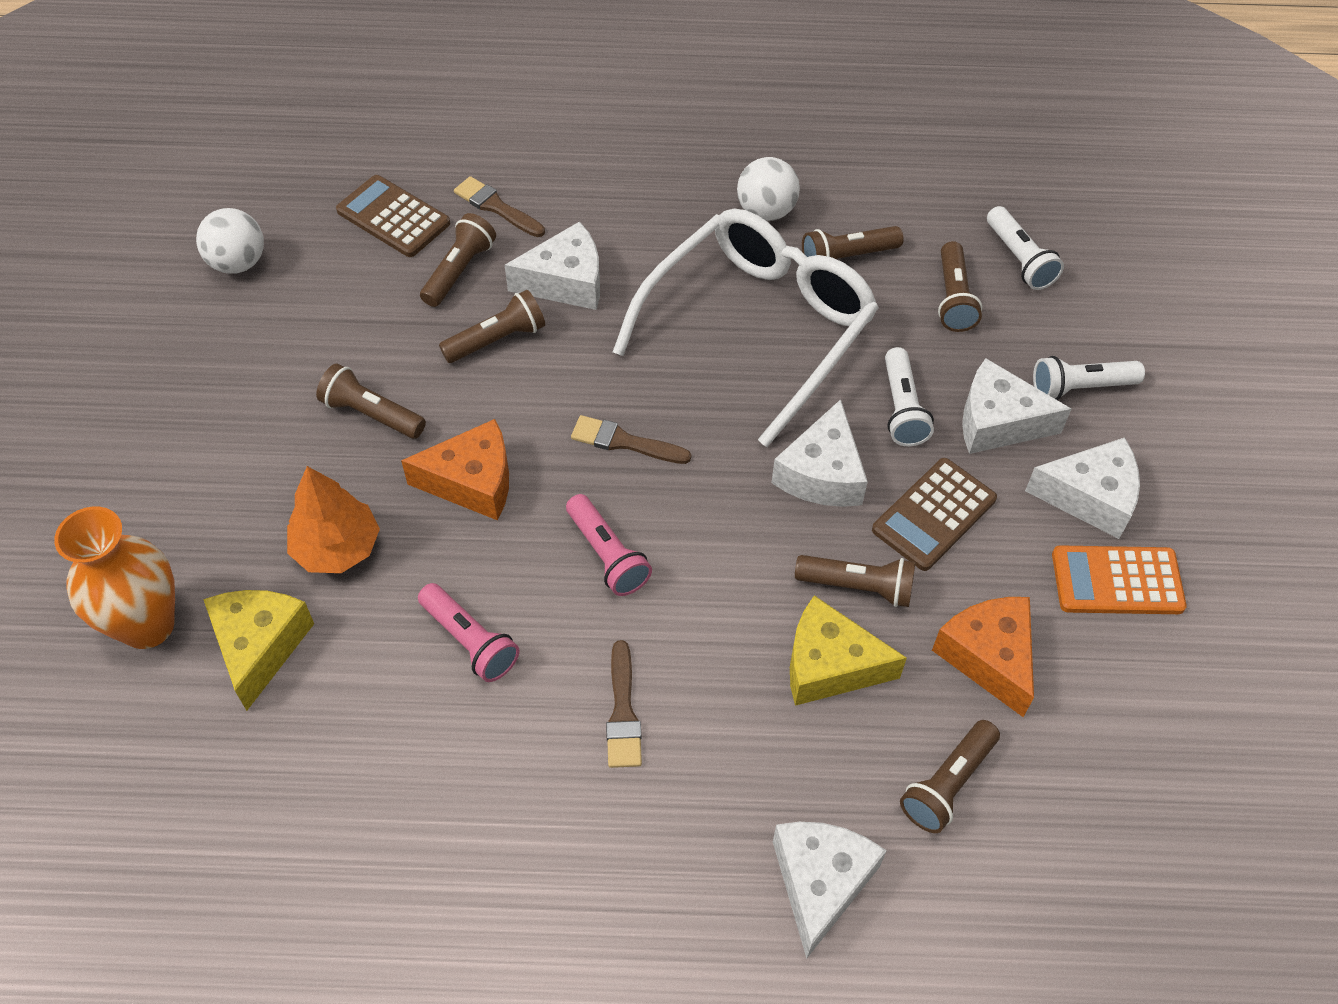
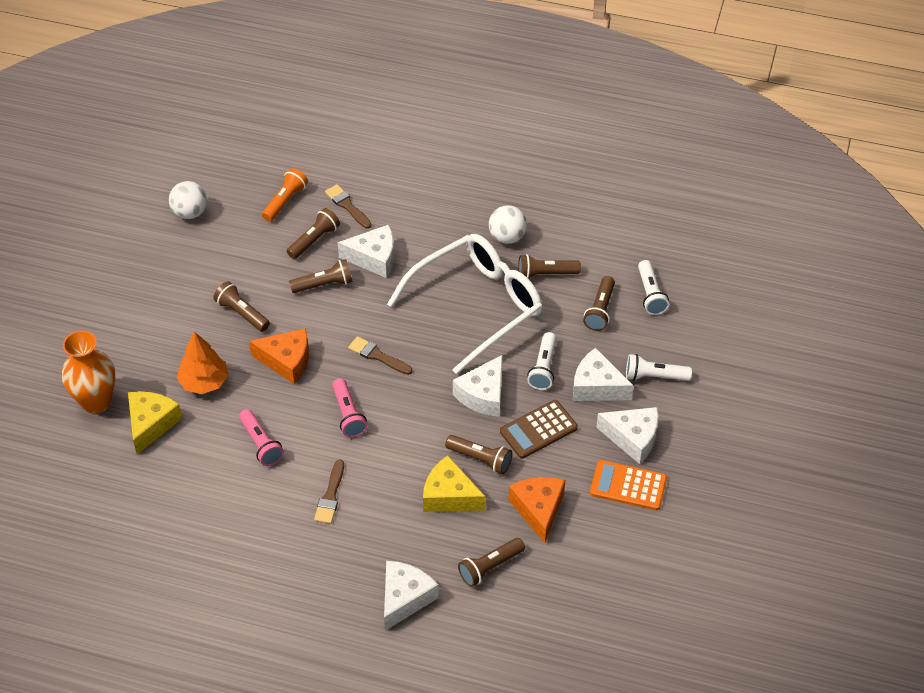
camera: 15 degrees right, 5 degrees down
(393, 217) = (285, 201): brown calculator -> orange flashlight

